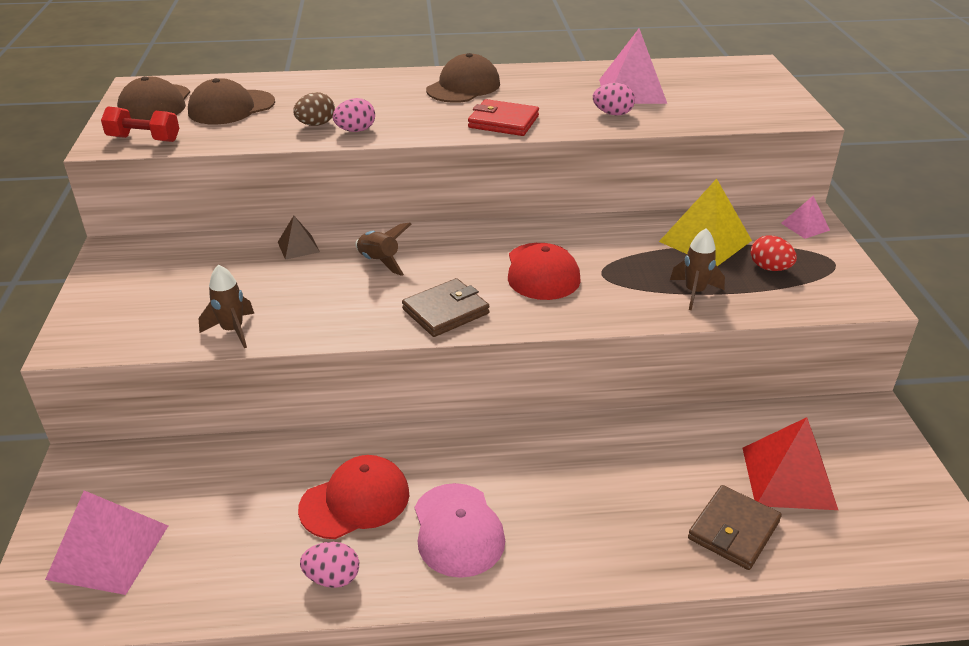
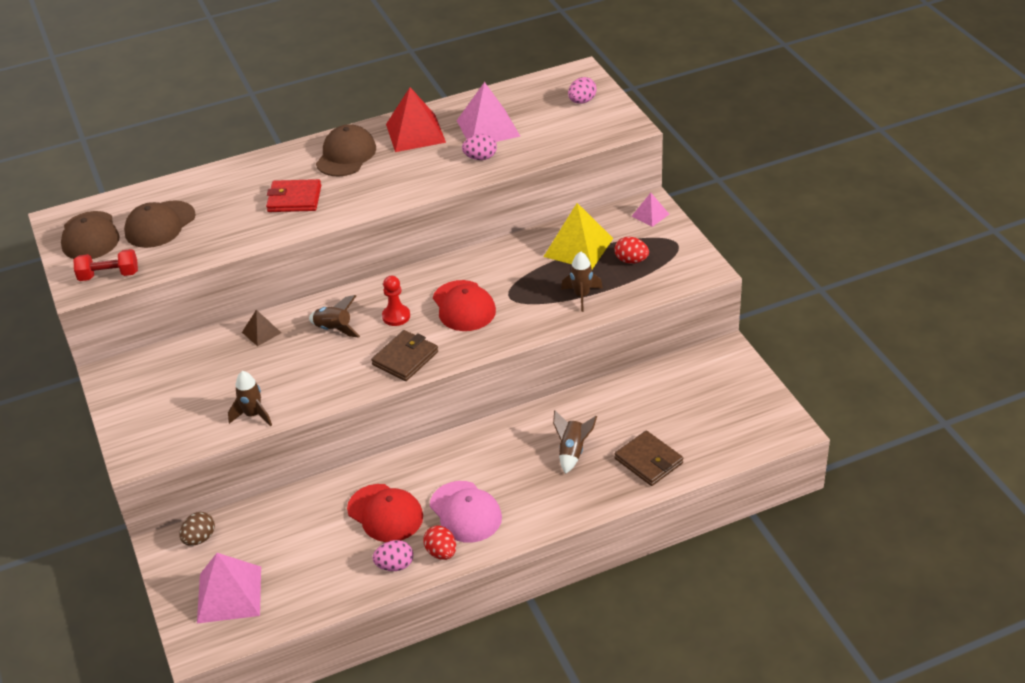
camera: 15 degrees left, 5 degrees up
(316, 124) = (244, 226): brown egg -> brown egg (199, 538)
(355, 130) = (280, 225): pink egg -> pink egg (582, 101)
(355, 501) = (385, 513): red cap -> red cap turned 90 degrees clockwise
(401, 578) = (441, 552): none -> red egg
(457, 264) = (396, 316): none -> red pawn
(503, 122) = (396, 187): red wallet -> red wallet (294, 199)
(629, 488) = (572, 452): none -> brown rocket
(733, 530) = (648, 461): brown wallet -> brown wallet turned 60 degrees counterclockwise
(788, 477) = (677, 415): red pyramid -> red pyramid (415, 133)

